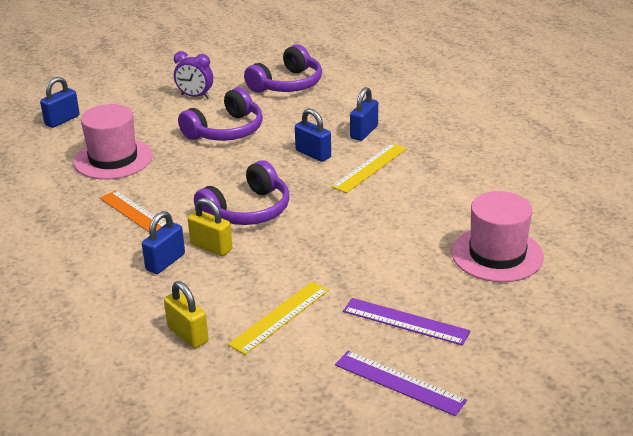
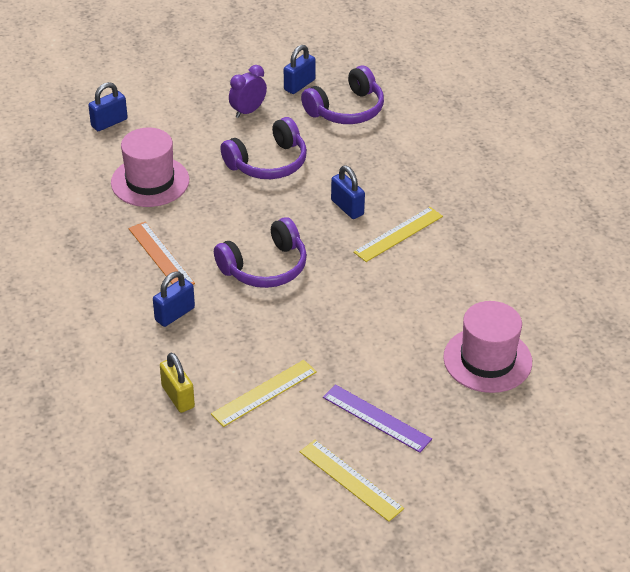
camera: 10 degrees right, 10 degrees up
(195, 96) = (248, 111): purple clock -> purple clock turned 105 degrees clockwise
(211, 247) = (221, 304): yellow padlock -> none
(364, 132) = (406, 187): blue padlock -> blue padlock (299, 85)
(399, 383) = (350, 480): purple ruler -> yellow ruler

